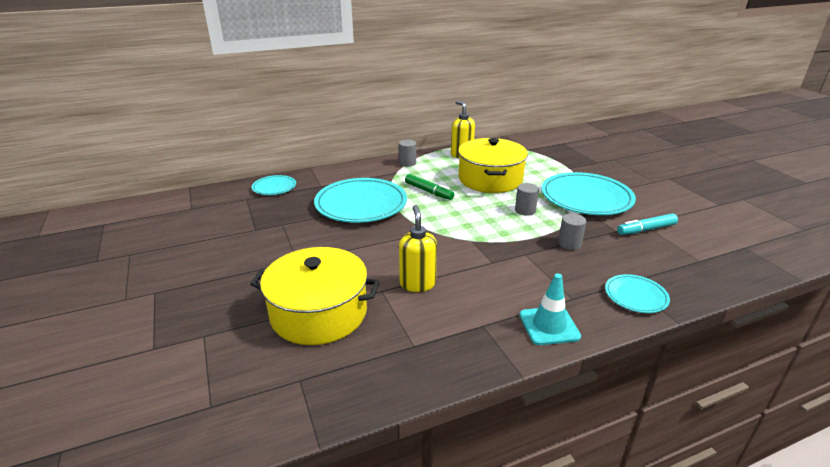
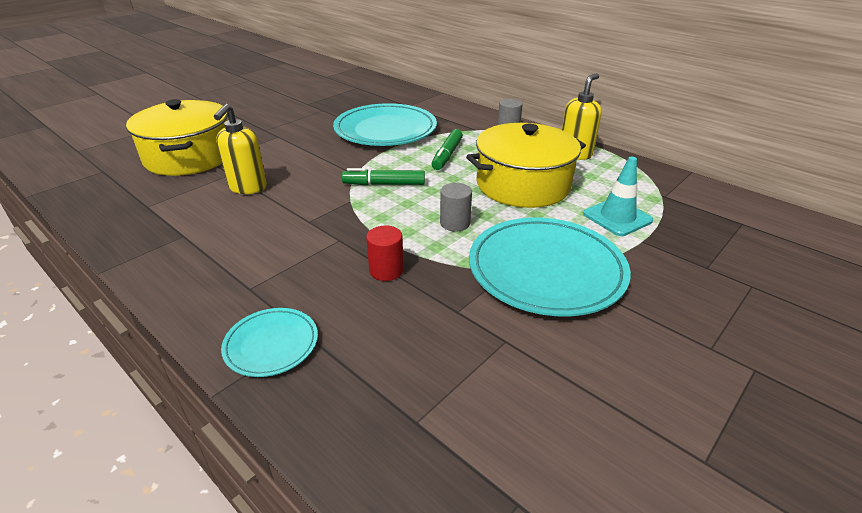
camera: 65 degrees right, 5 degrees up
(274, 187) = (386, 90): turquoise plate -> none
(417, 284) = (247, 188): yellow soap dispenser -> yellow soap dispenser turned 135 degrees clockwise
(456, 223) = (384, 184): none -> green marker
(549, 326) = (188, 277): turquoise traffic cone -> turquoise traffic cone (617, 217)
(569, 244) = (386, 270): grey cylinder -> red cylinder
(646, 229) = (486, 345): turquoise marker -> none

